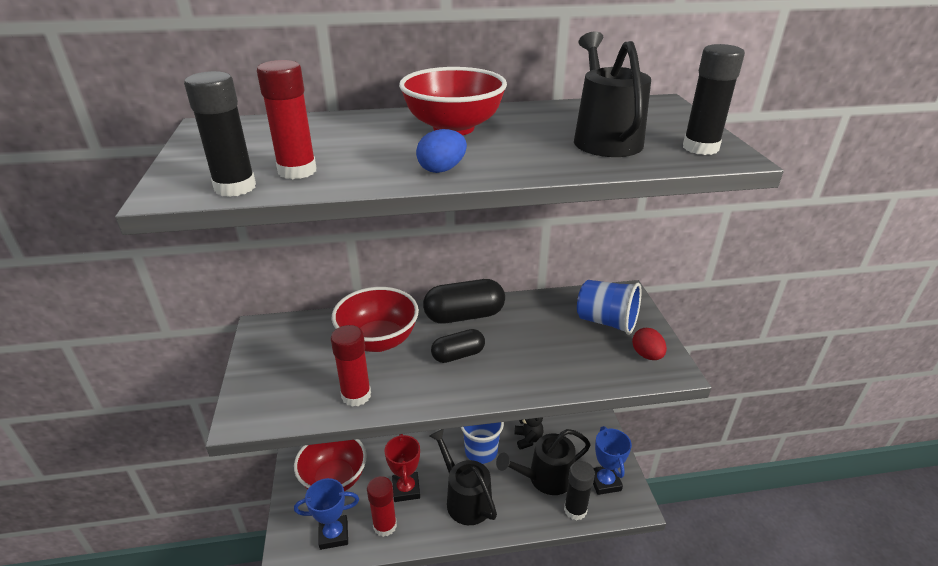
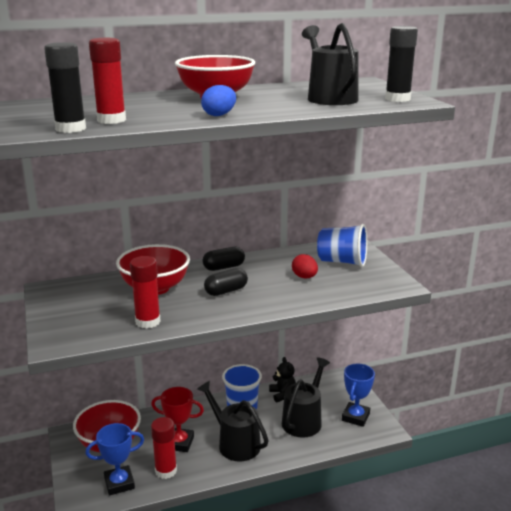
camera: 10 degrees left, 10 degrees down
(406, 489) = (179, 443): red trophy -> red trophy turned 60 degrees counterclockwise
(464, 316) = (224, 267): black capsule -> black capsule, size x0.63
(545, 478) = (304, 420): black watering can -> black watering can turned 150 degrees clockwise
(575, 510) = (334, 439): black glue stick -> none
(604, 482) = (355, 417): blue trophy -> blue trophy turned 45 degrees clockwise
(647, 355) = (378, 278): red egg -> red egg (304, 277)

